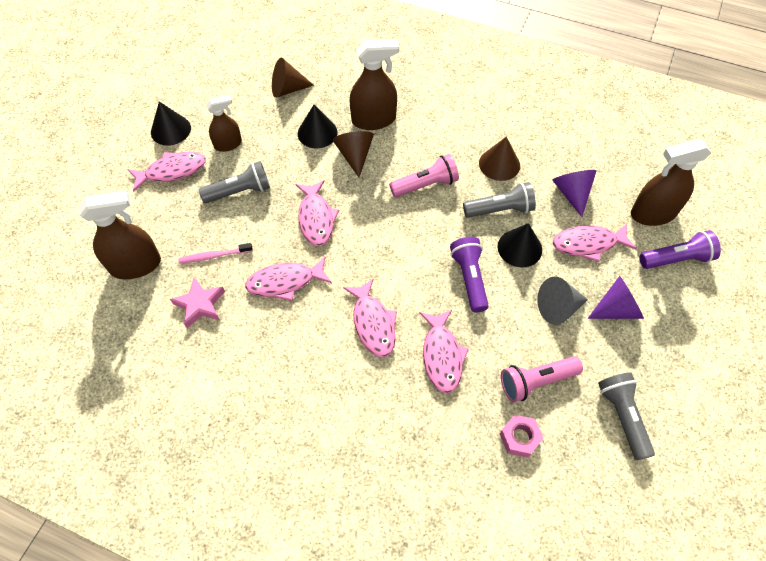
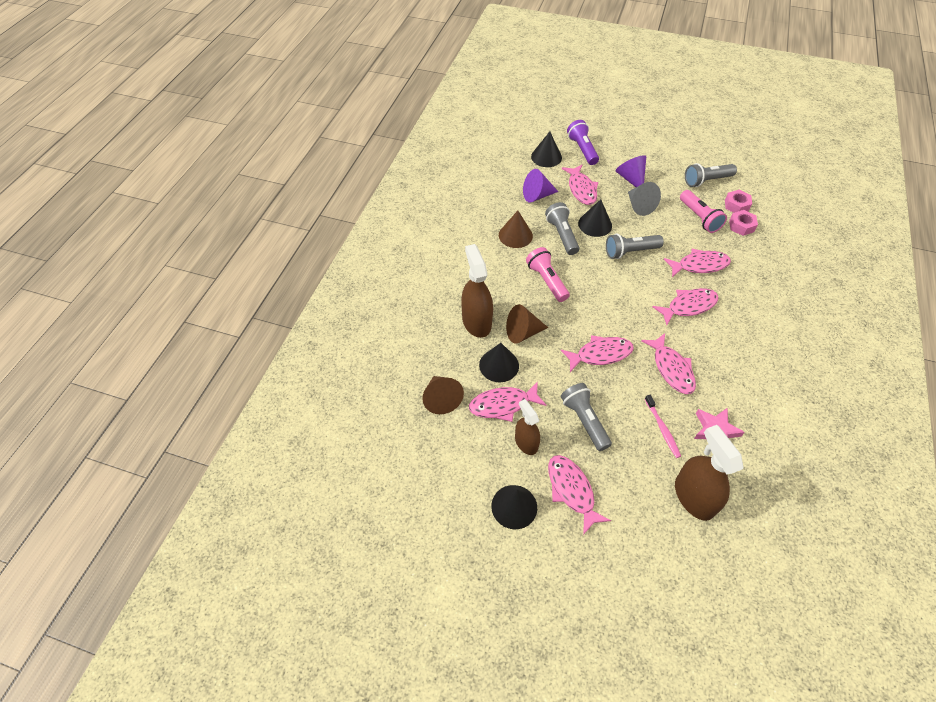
camera: 95 degrees left, 5 degrees down
(272, 132) = (503, 405): none -> pink fish
(469, 278) = (630, 252): purple flashlight -> grey flashlight
(566, 445) = (736, 205): none -> pink nut
(653, 213) = (546, 157): brown spray bottle -> black cone

